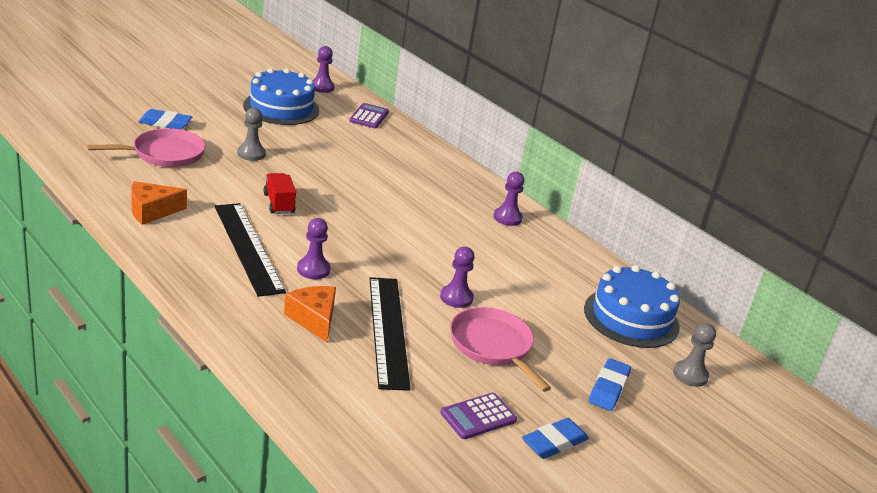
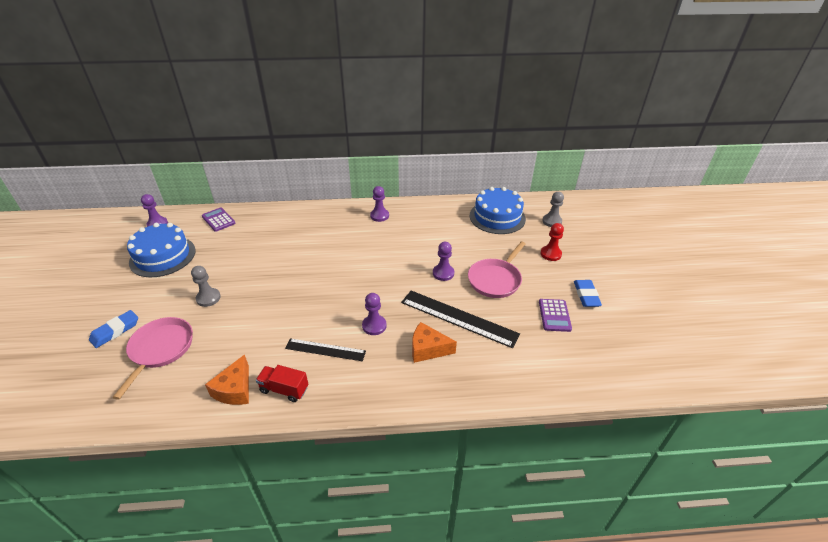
camera: 50 degrees left, 10 degrees up
(248, 247) = (325, 350): black ruler -> black ruler, size x0.62
(279, 204) = (284, 310): red truck -> red truck (284, 389)
(492, 346) = (495, 280): pink pan -> pink pan turned 60 degrees counterclockwise
(608, 388) = (550, 254): blue eraser -> red pawn

